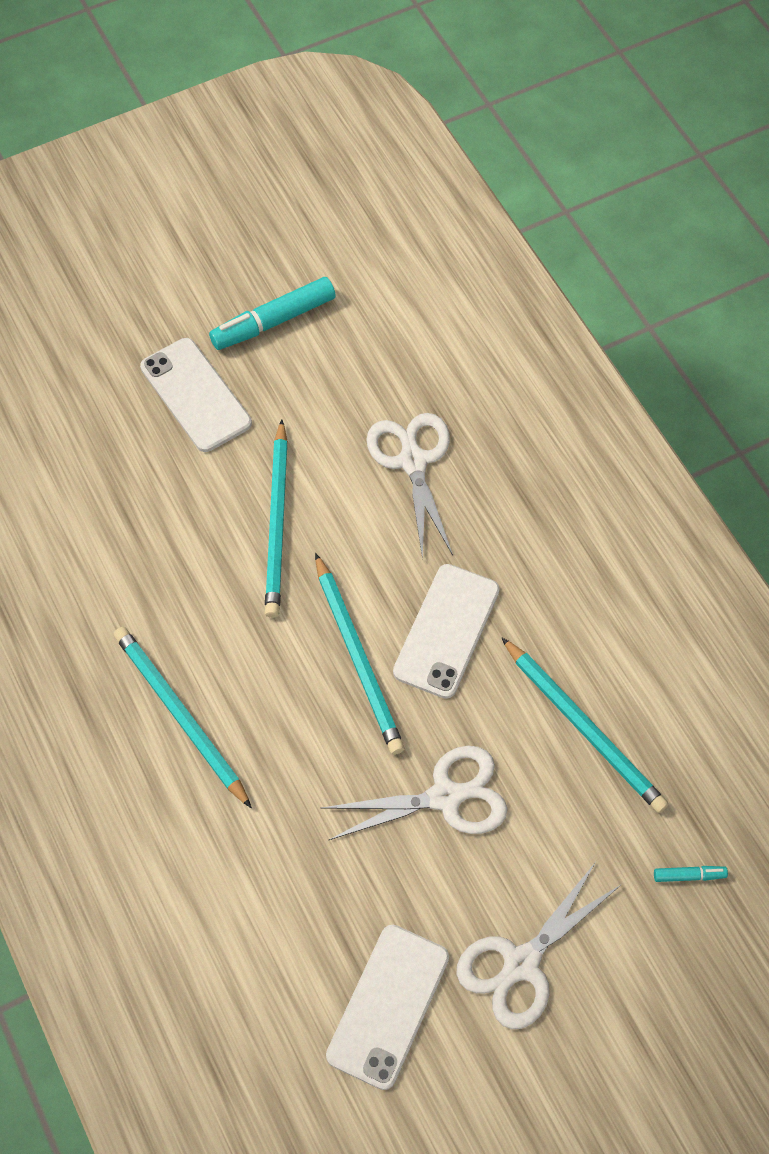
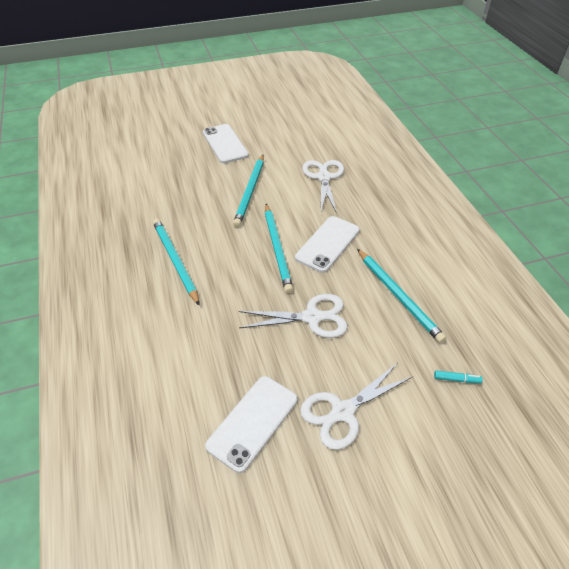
camera: 10 degrees right, 15 degrees down
(274, 321) = (269, 124): turquoise marker -> none

